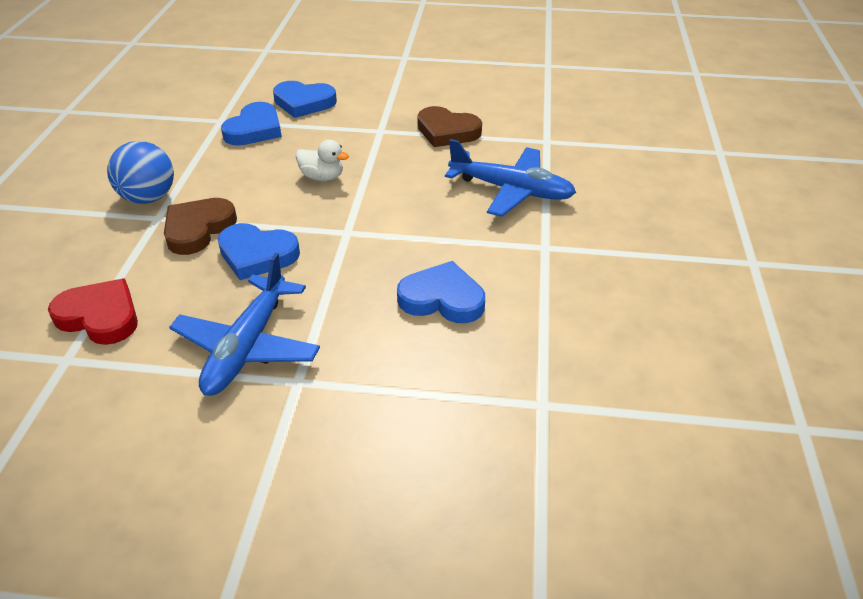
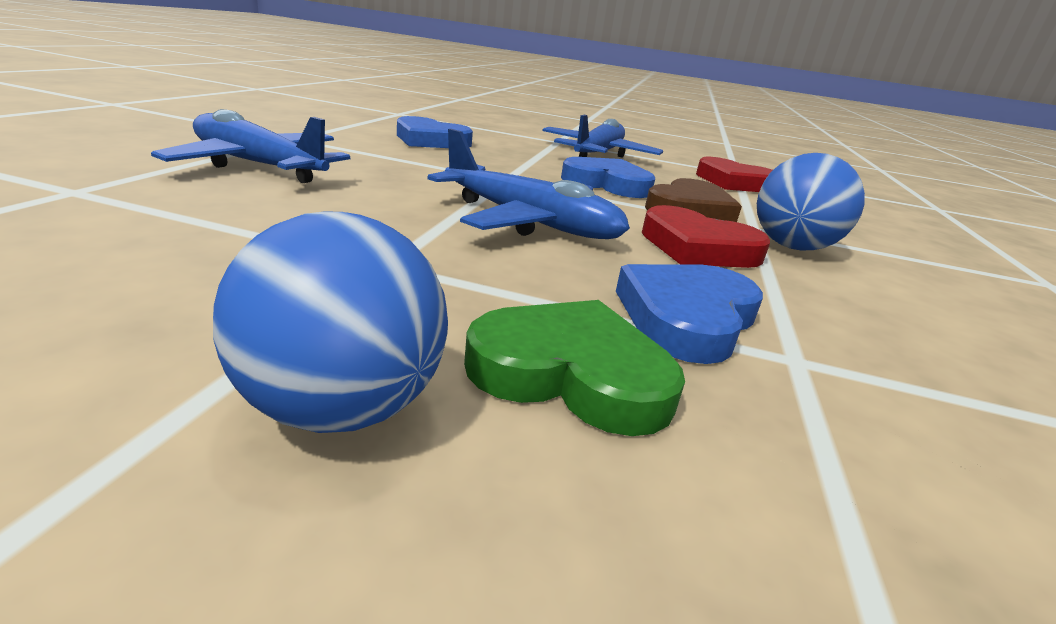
camera: 175 degrees left, 15 degrees down
(221, 179) = (697, 247): none -> red heart
(304, 102) = (571, 374): blue heart -> green heart
(322, 177) = (529, 222): white duck -> blue plane
(362, 86) = (342, 407): none -> blue ball
(447, 131) = (242, 236): brown heart -> none

